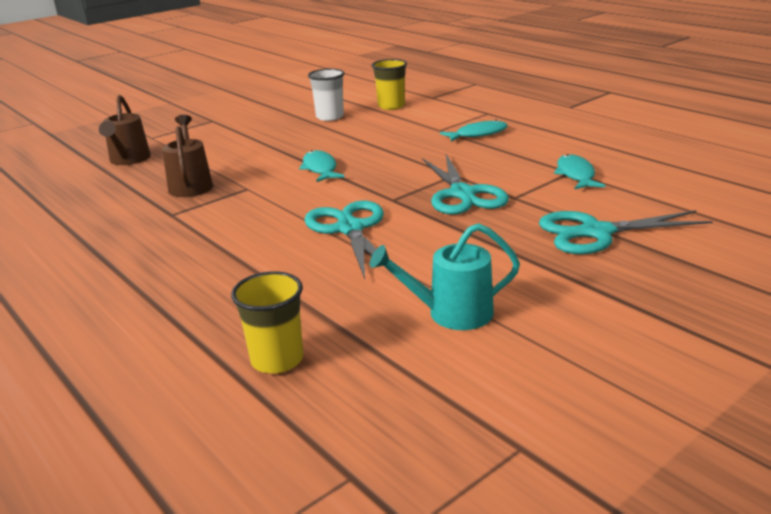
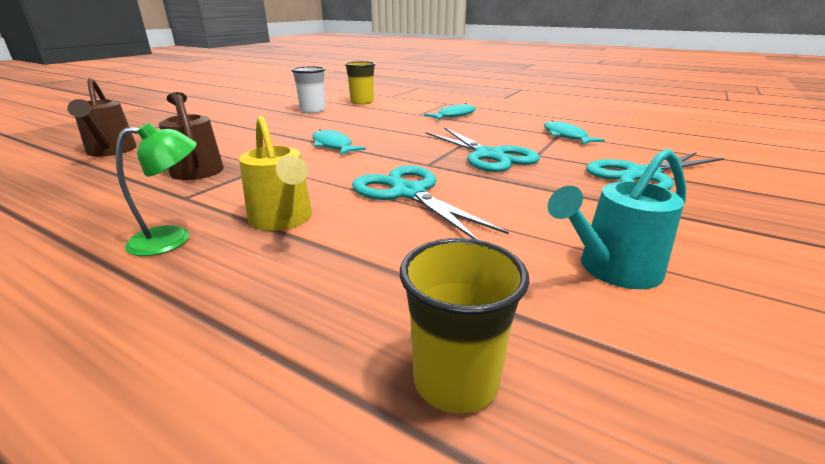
camera: 20 degrees left, 0 degrees up
(154, 249) = (173, 239): none -> green lamp
(235, 243) = (283, 220): none -> yellow watering can

